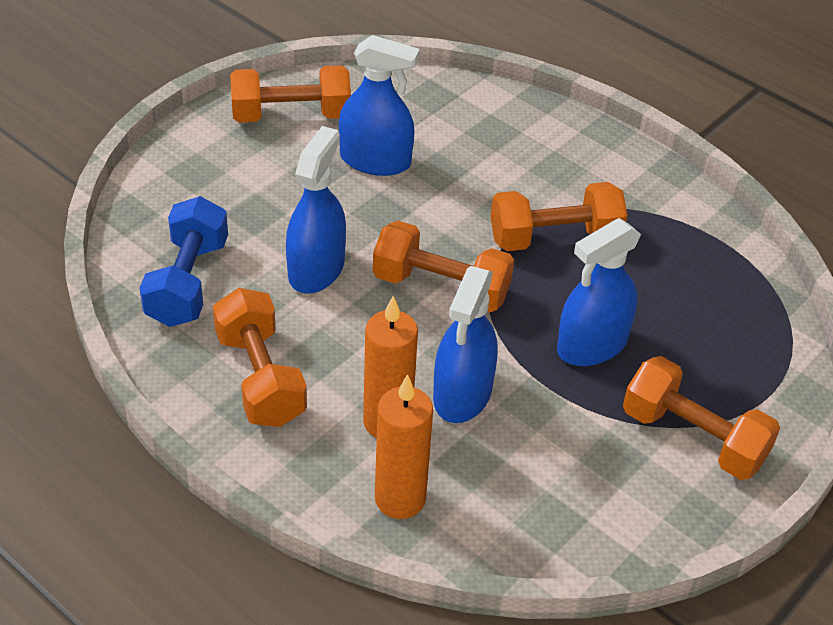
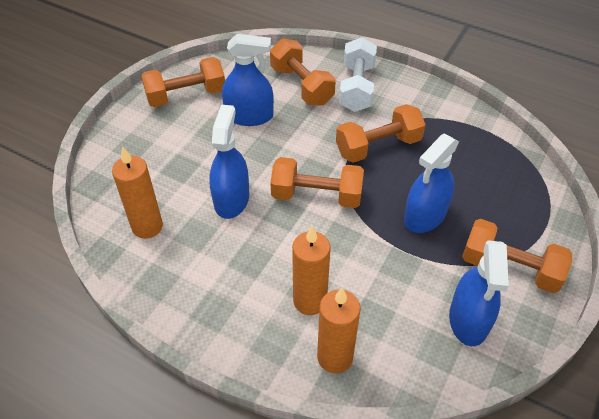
camera: 10 degrees left, 5 degrees up
(188, 282) = (147, 226): blue dumbbell -> orange candle
(260, 378) = (215, 287): orange dumbbell -> orange dumbbell (301, 86)
(462, 394) = (353, 269): blue spray bottle -> blue spray bottle (468, 320)
(550, 149) = (356, 88): none -> white dumbbell

